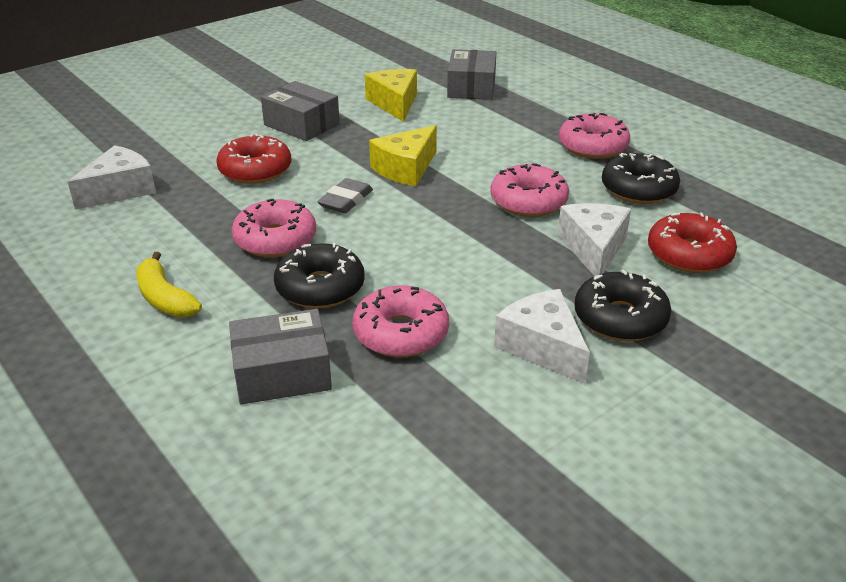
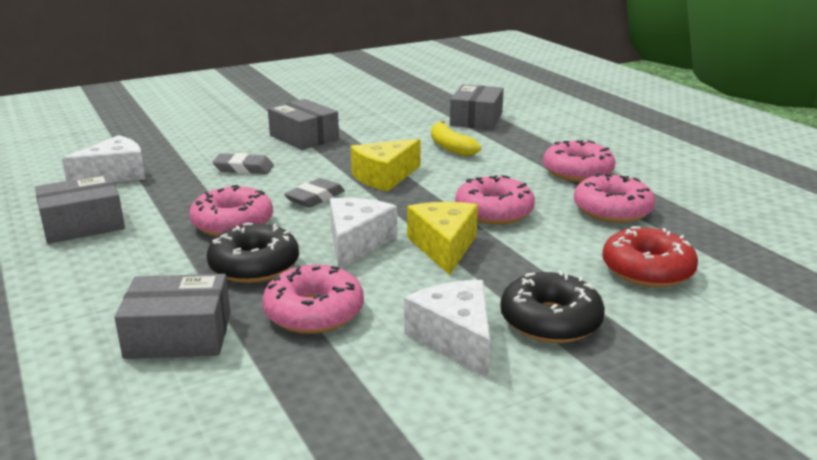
camera: 10 degrees right, 10 degrees down
(118, 256) = (83, 224): none -> grey box
(165, 298) = (104, 261): yellow banana -> yellow banana (450, 147)
(255, 170) = (243, 168): red donut -> grey eraser
(394, 103) = (398, 127): yellow cheese -> yellow cheese (444, 247)
(593, 248) = (545, 256): white cheese -> white cheese (356, 243)
(638, 189) = (612, 210): black donut -> pink donut

